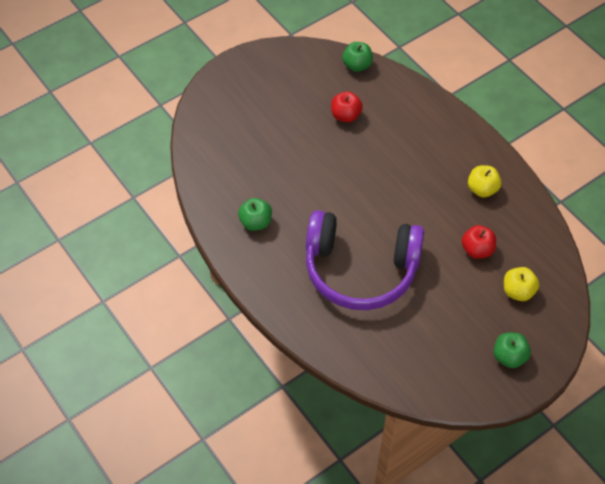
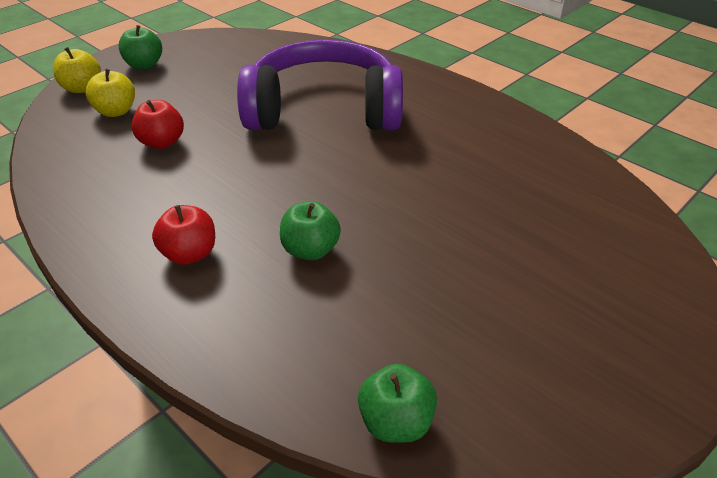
camera: 170 degrees right, 15 degrees down
(256, 222) = (482, 137): green apple -> green apple (310, 250)
(345, 115) = (393, 299): red apple -> red apple (189, 254)
(482, 189) = (136, 212): yellow apple -> yellow apple (82, 88)

